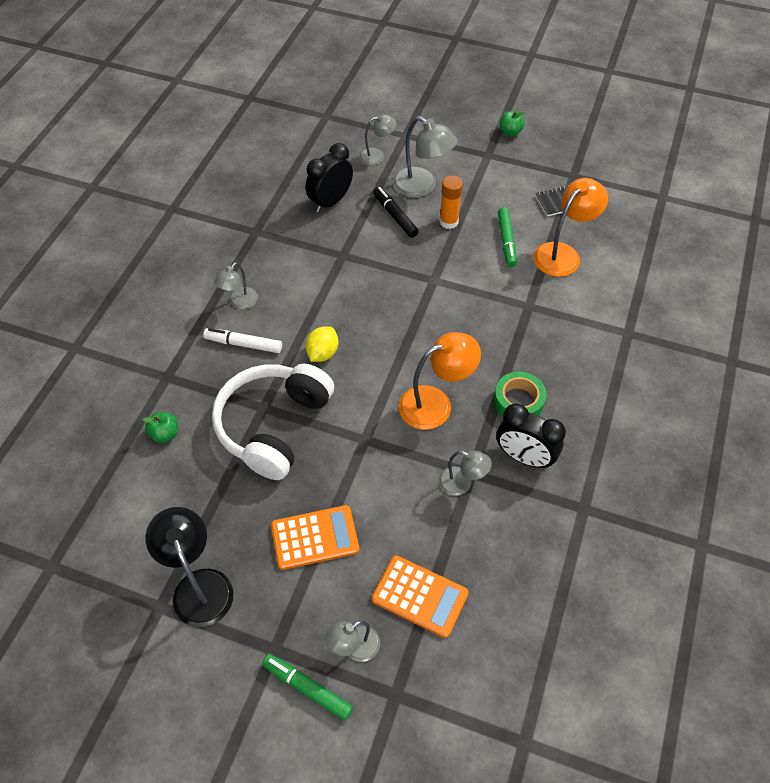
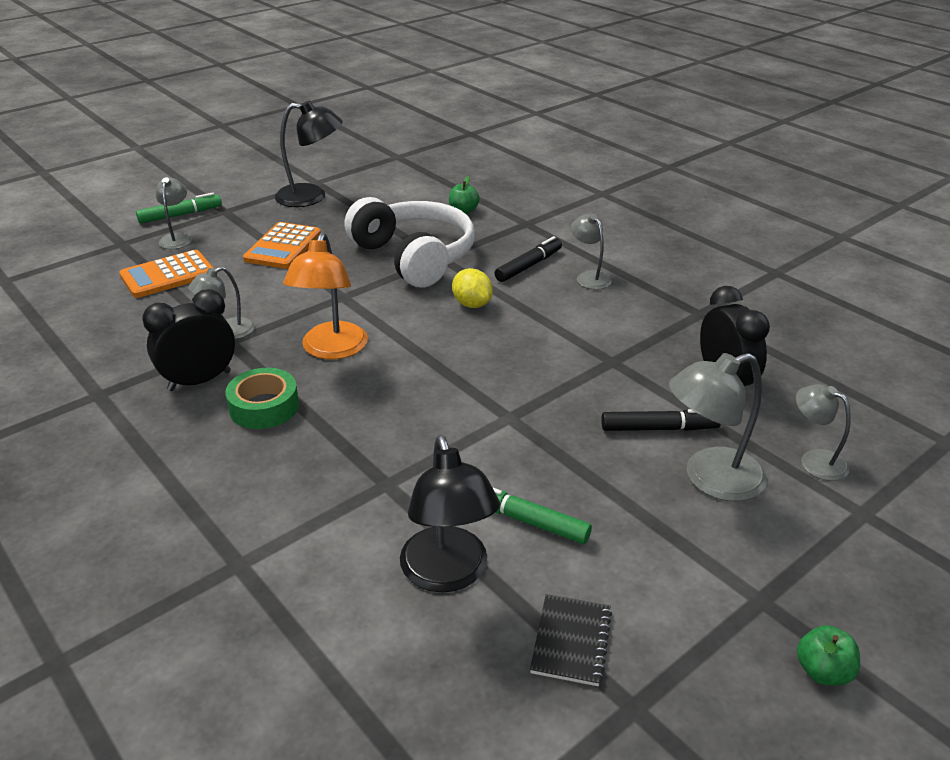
camera: 120 degrees right, 20 degrees down
(243, 344) = (529, 266): white marker -> black marker
(377, 156) = (815, 460): grey lamp -> grey lamp turned 120 degrees clockwise
(449, 222) = (612, 476): orange glue stick -> none
(563, 254) = (448, 574): orange lamp -> black lamp

